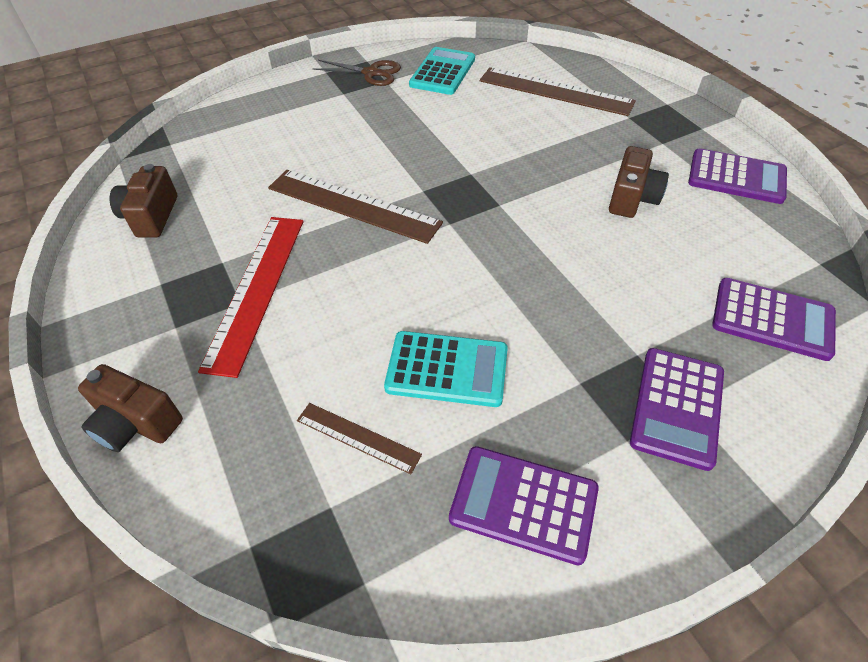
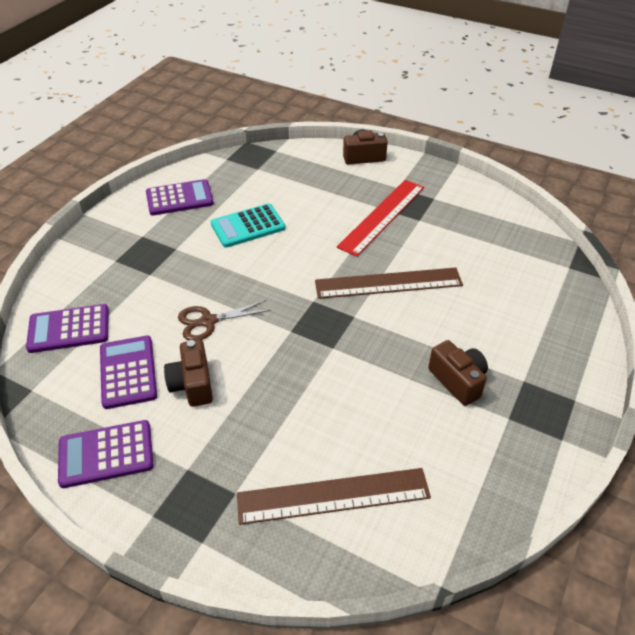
camera: 145 degrees right, 5 degrees down
(151, 216) = (495, 222): brown camera -> brown camera (458, 381)
(256, 289) = (382, 216): red ruler -> red ruler turned 60 degrees clockwise
(358, 437) = (266, 189): brown ruler -> none
(371, 73) = (534, 421): brown scissors -> brown scissors (208, 321)
(443, 72) = (471, 463): turquoise calculator -> none
(677, 407) = (120, 258): purple calculator -> purple calculator (128, 372)

